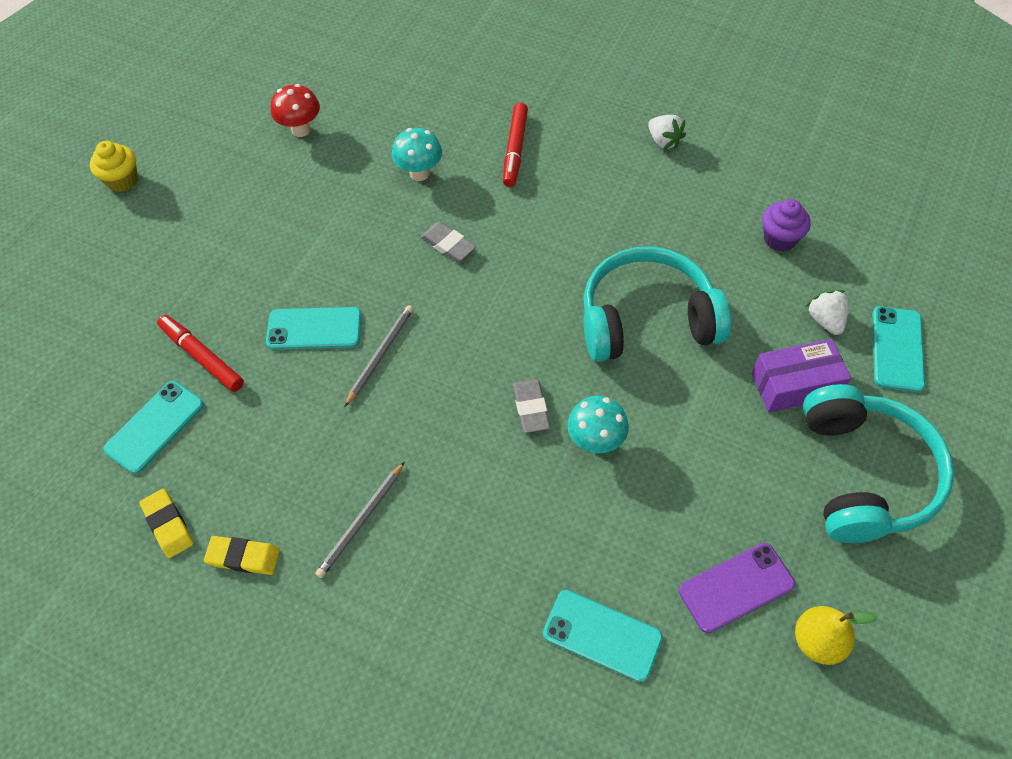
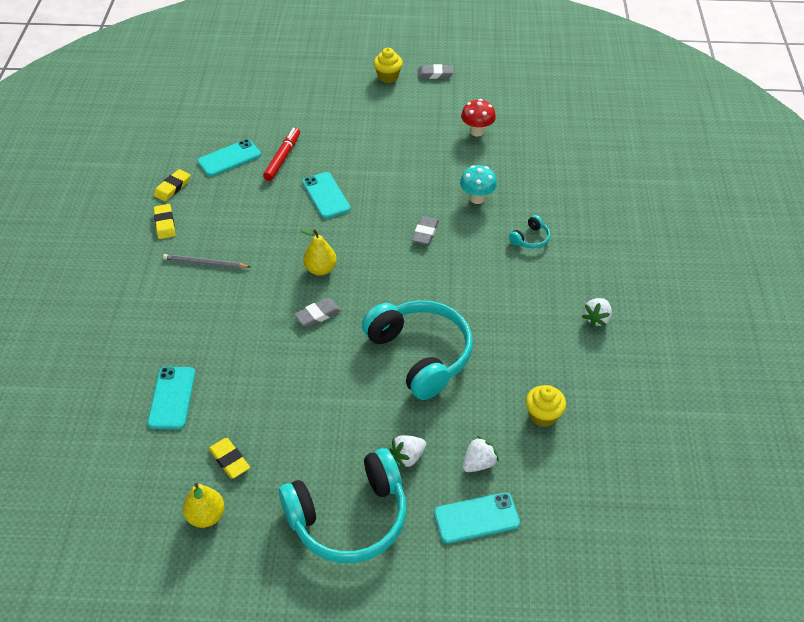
camera: 65 degrees right, 10 degrees down
(155, 427) = (229, 158): turquoise phone -> turquoise phone turned 45 degrees counterclockwise
(157, 130) = (435, 74): none -> grey eraser
(380, 355) = (322, 231): grey pencil -> none
(451, 379) = (320, 269): none -> yellow pear
(515, 150) = (530, 238): red marker -> turquoise headphones
(595, 441) = (307, 355): turquoise mushroom -> none
(736, 587) = (229, 460): purple phone -> yellow eraser
(779, 239) = (543, 415): purple cupcake -> yellow cupcake
(795, 385) = (408, 457): purple box -> white strawberry

